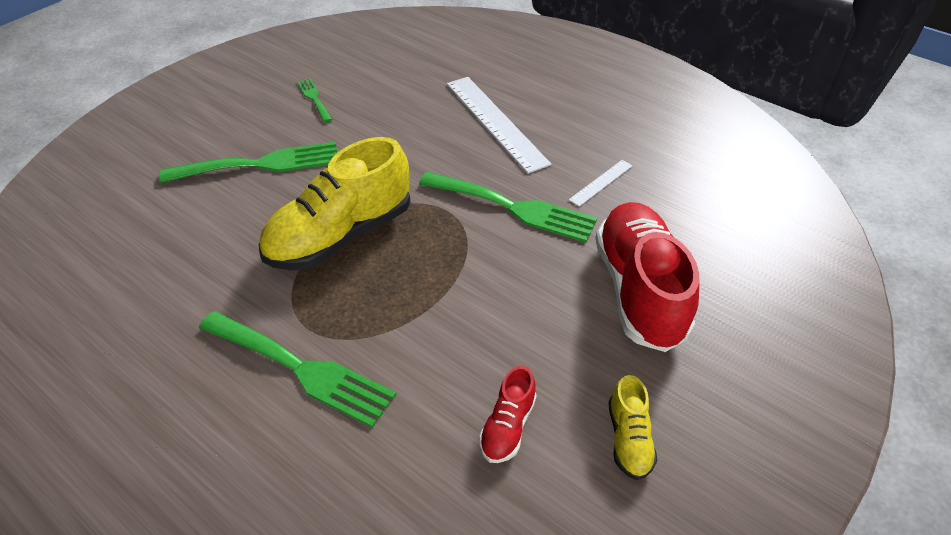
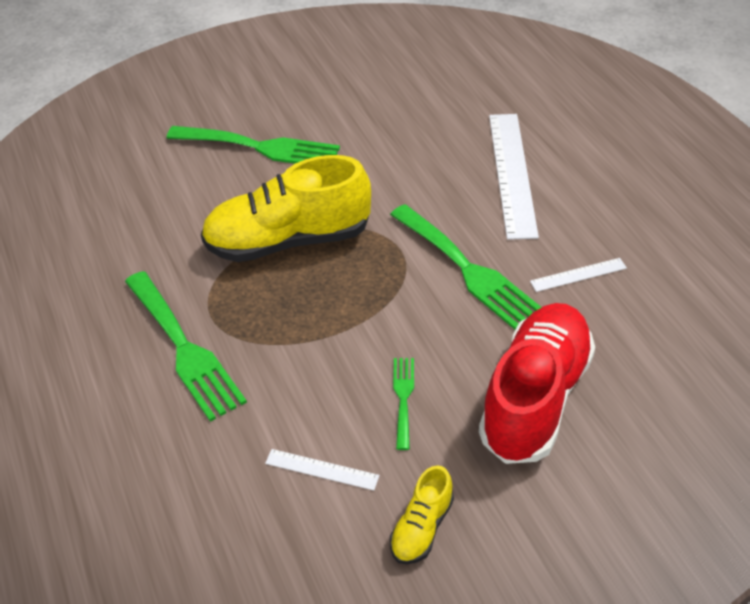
camera: 30 degrees right, 0 degrees up
(314, 98) = (348, 94): green fork -> green fork (403, 398)
(507, 426) = (322, 469): red shoe -> white ruler

